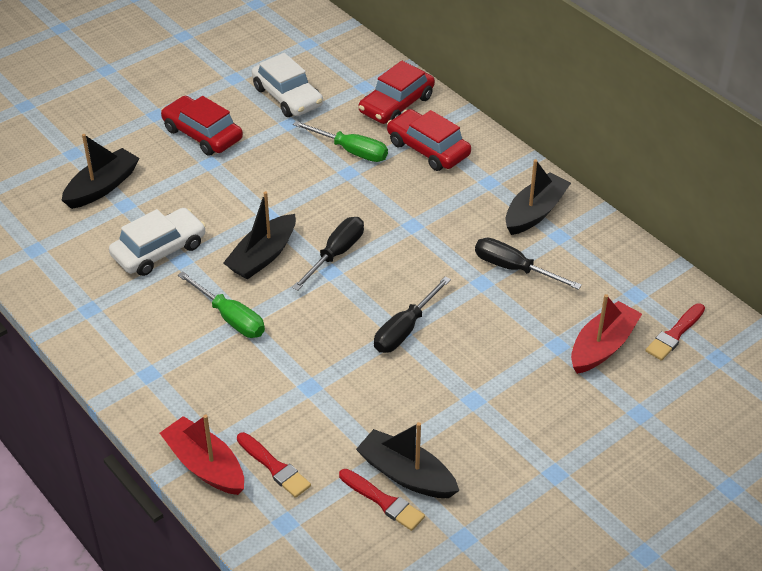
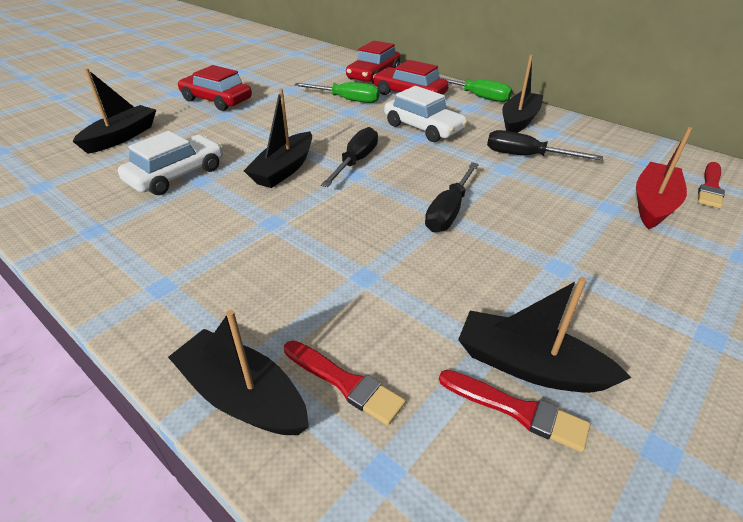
camera: 10 degrees left, 5 degrees down
(205, 465) = (242, 396): red boat -> black boat
(230, 318) = (258, 221): green screwdriver -> green screwdriver (477, 96)
(287, 97) = (285, 77): white car -> white car (423, 128)

